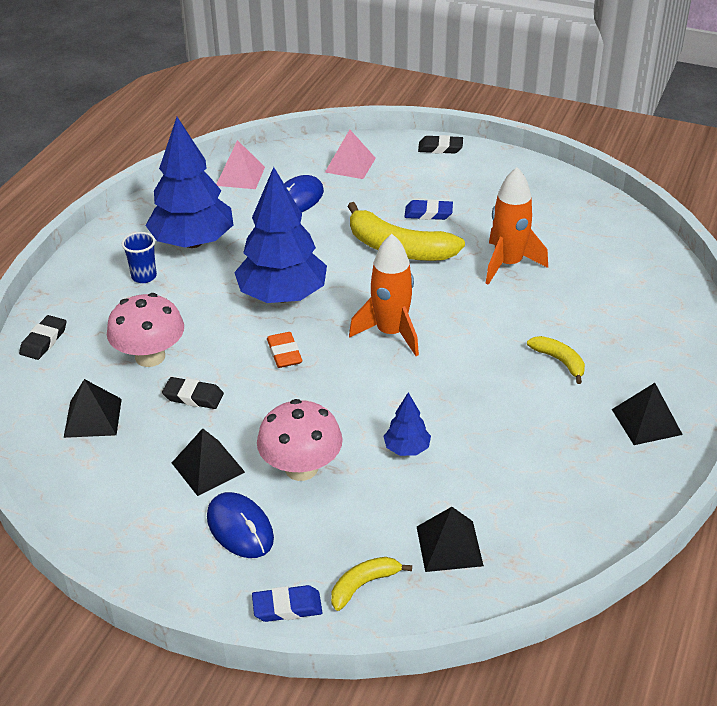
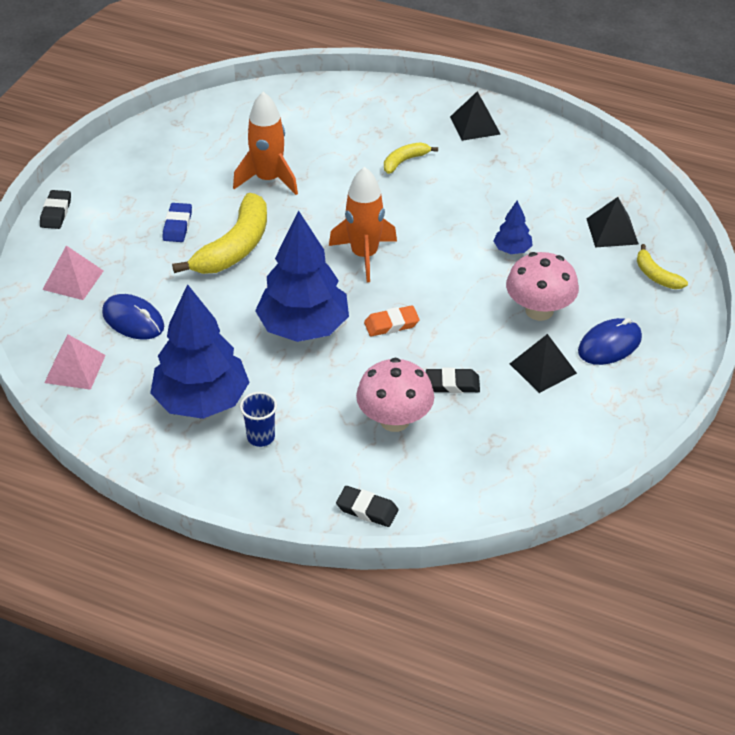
camera: 90 degrees left, 5 degrees up
(92, 418) = (484, 454): black pyramid -> none
(193, 396) = (452, 384): black eraser -> black eraser turned 75 degrees clockwise
(287, 607) = (684, 315): blue eraser -> none

